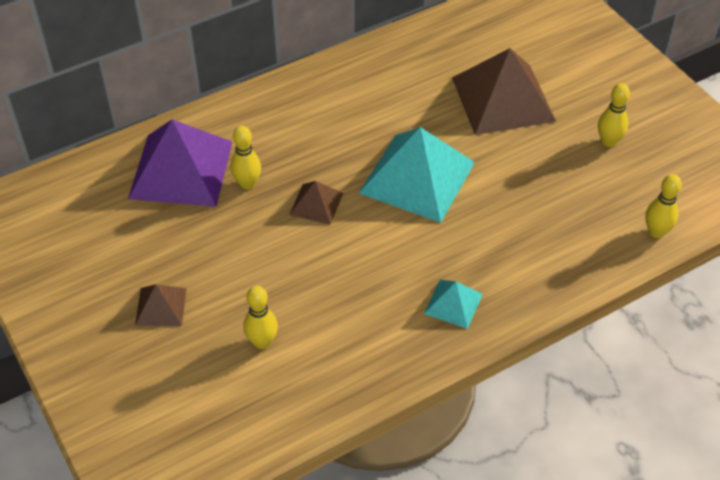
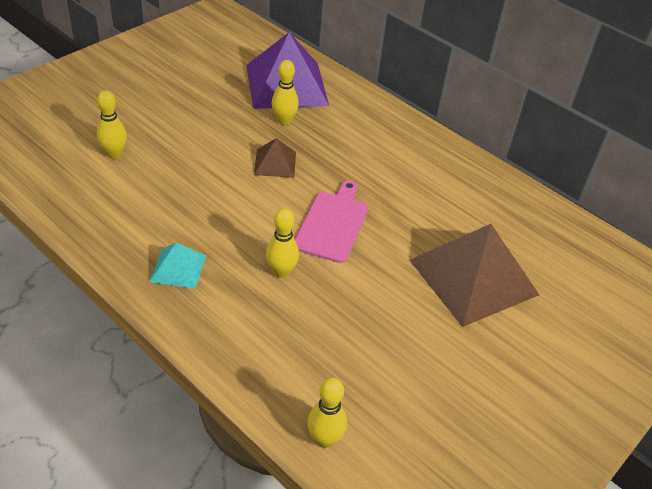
camera: 70 degrees right, 5 degrees down
(161, 306) = (142, 98): brown pyramid -> none
(417, 177) = (332, 224): turquoise pyramid -> pink cutting board
(608, 141) = (453, 380): yellow bowling pin -> yellow bowling pin (281, 272)

